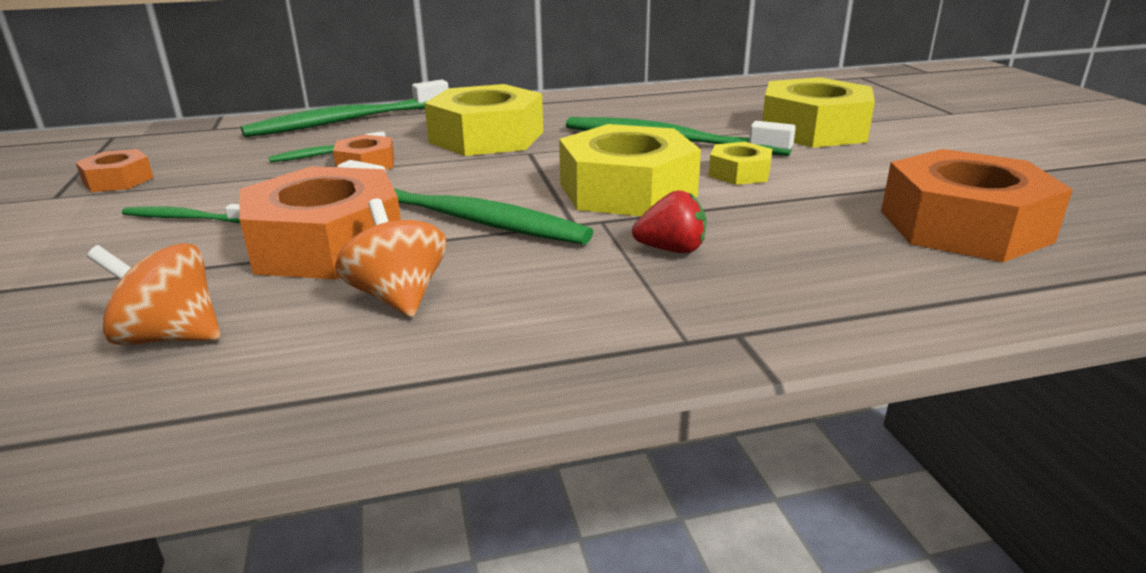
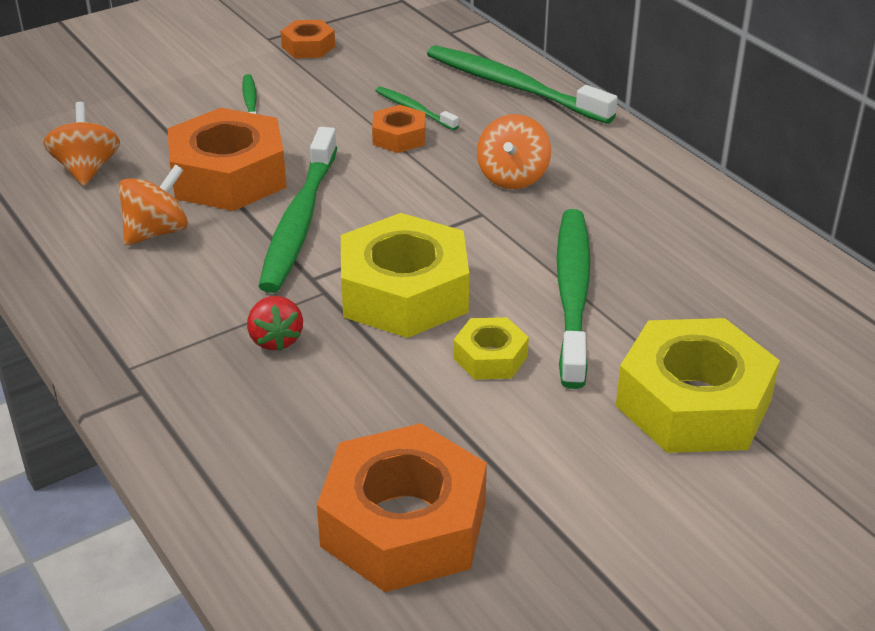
camera: 70 degrees right, 10 degrees up
(486, 137) = (513, 177): yellow nut -> orange spinning top

